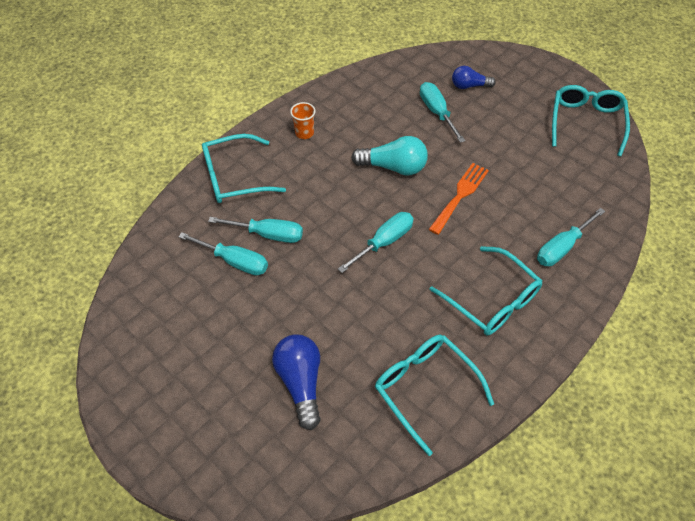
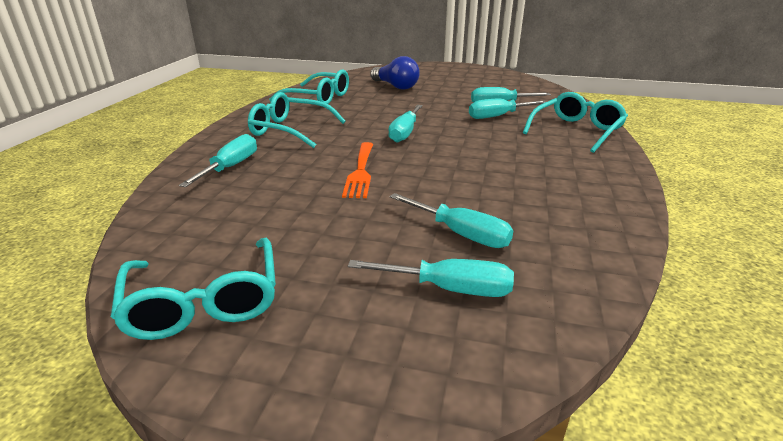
camera: 150 degrees right, 25 degrees down
(304, 133) = (576, 169): orange cup -> none
(393, 167) = (451, 172): turquoise light bulb -> none
(469, 86) = (449, 289): blue light bulb -> turquoise screwdriver

